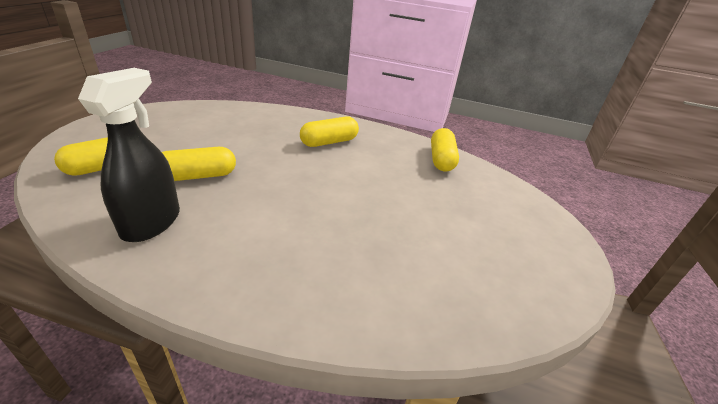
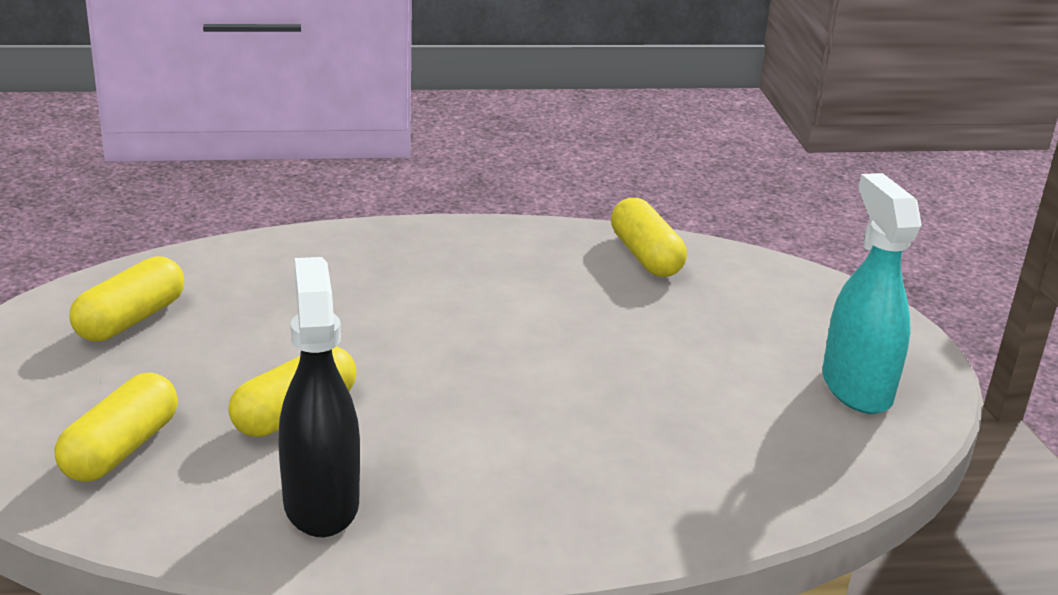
camera: 25 degrees left, 5 degrees down
(329, 142) = (440, 281): yellow capsule -> yellow capsule (131, 319)
(518, 267) = (856, 388): none -> turquoise spray bottle

